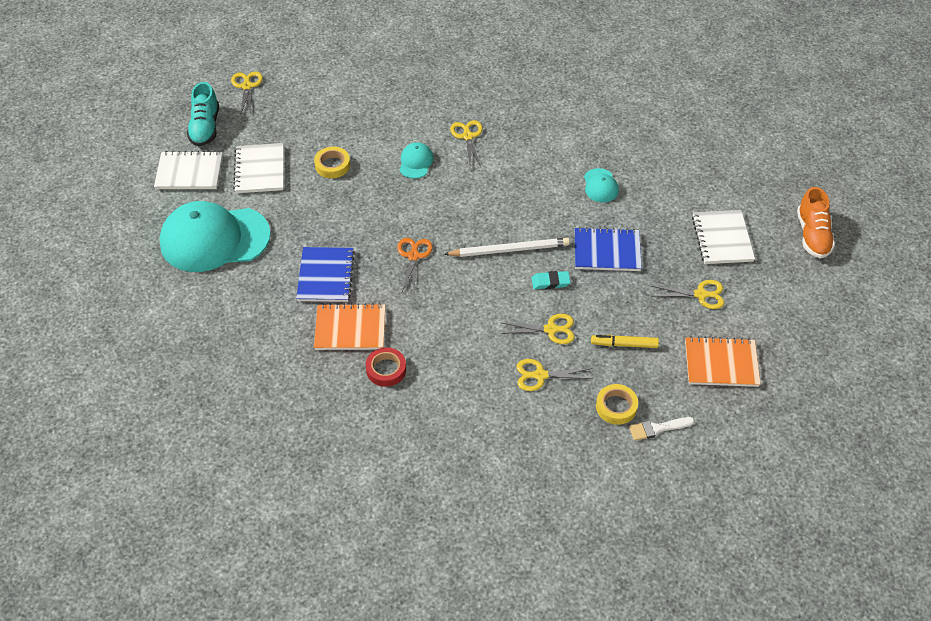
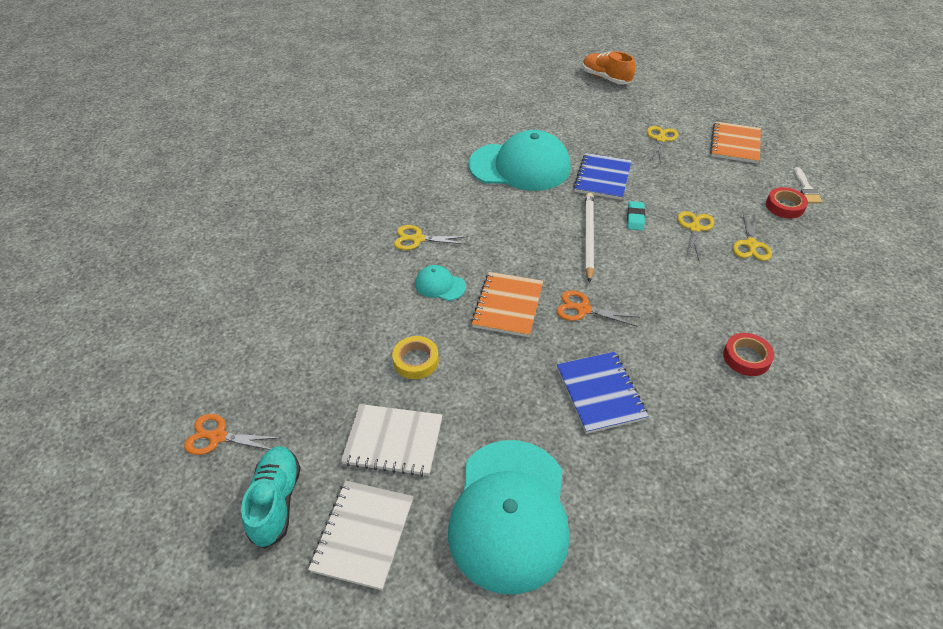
camera: 75 degrees left, 5 degrees down
(205, 127) = (276, 502): turquoise shoe -> turquoise shoe turned 105 degrees counterclockwise
(247, 86) = (217, 437): yellow scissors -> orange scissors
(325, 276) = (600, 393): blue notebook -> blue notebook turned 60 degrees clockwise
(350, 329) = (685, 381): orange notebook -> orange notebook (508, 305)
(600, 186) = (520, 166): turquoise cap -> turquoise cap, size x2.33
(616, 407) = (785, 206): yellow tape -> red tape
(624, 344) = (714, 189): yellow marker -> none
(722, 238) = (600, 117): white notebook -> none
(812, 235) = (606, 78): orange shoe -> orange shoe turned 150 degrees counterclockwise

